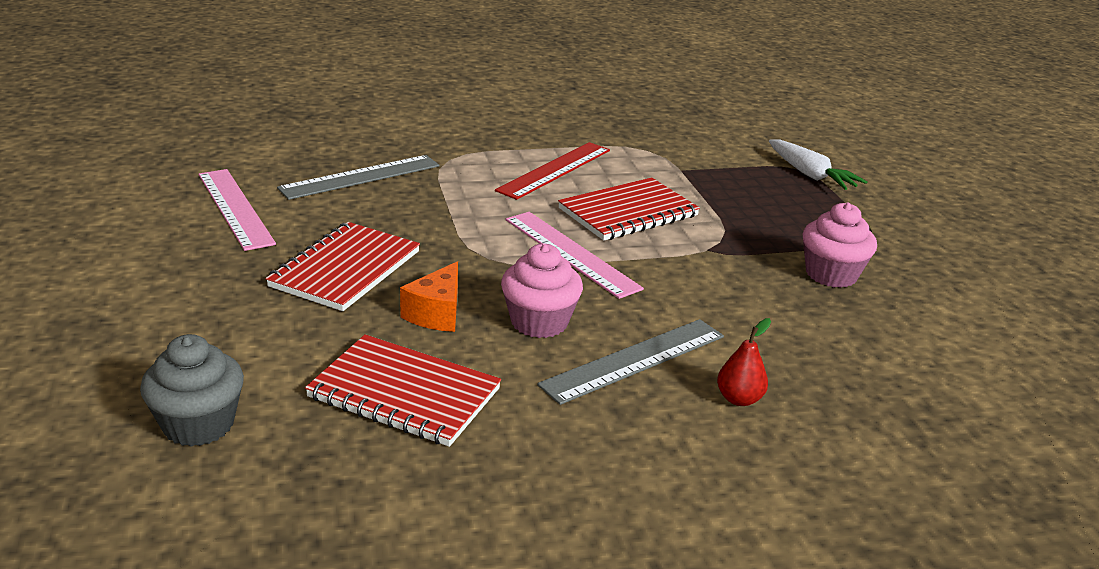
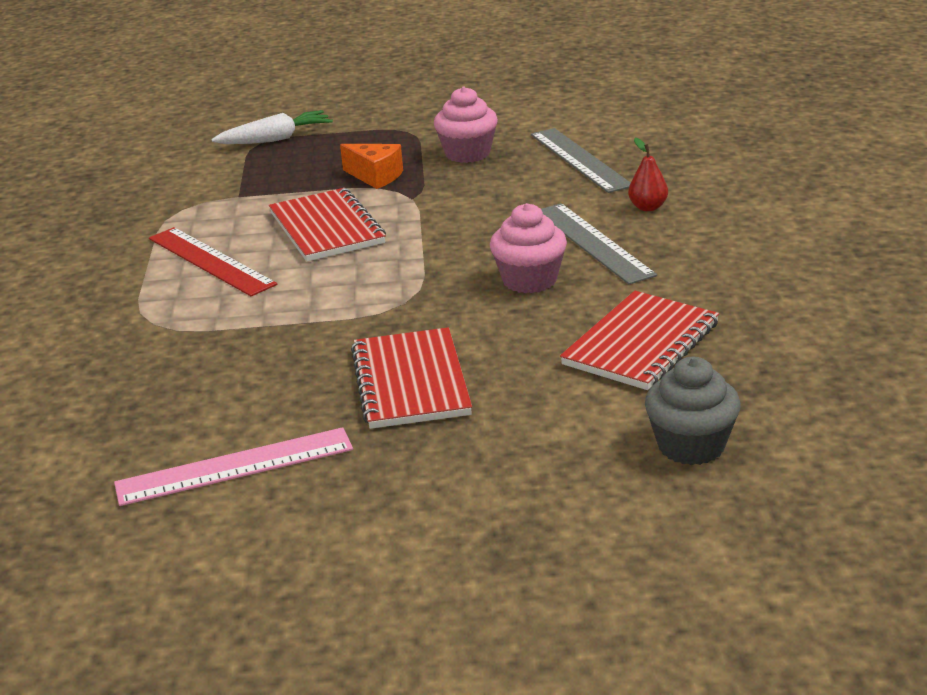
camera: 75 degrees left, 0 degrees up
(345, 269) = (411, 382): red notebook -> red notebook turned 45 degrees clockwise
(360, 177) = (179, 381): grey ruler -> grey ruler (580, 159)
(436, 313) = (508, 329): orange cheese -> orange cheese (375, 176)
(571, 253) = (404, 260): pink ruler -> none

